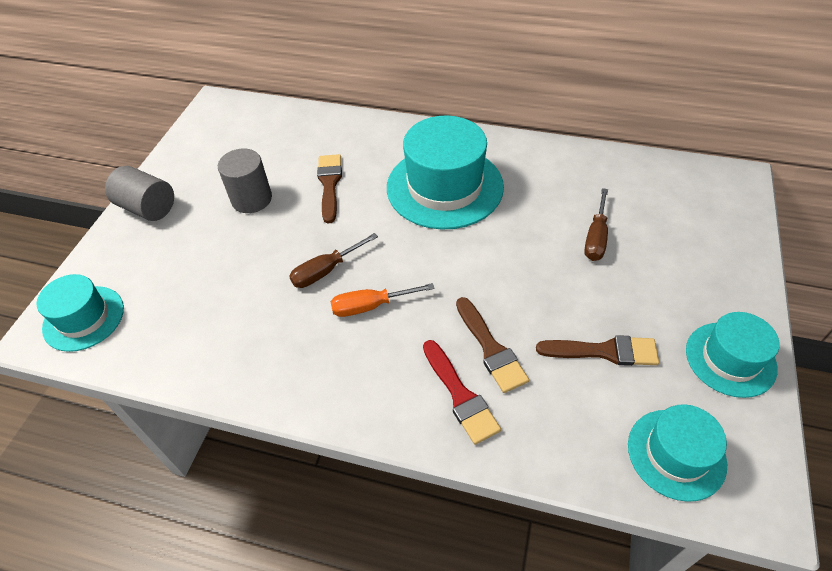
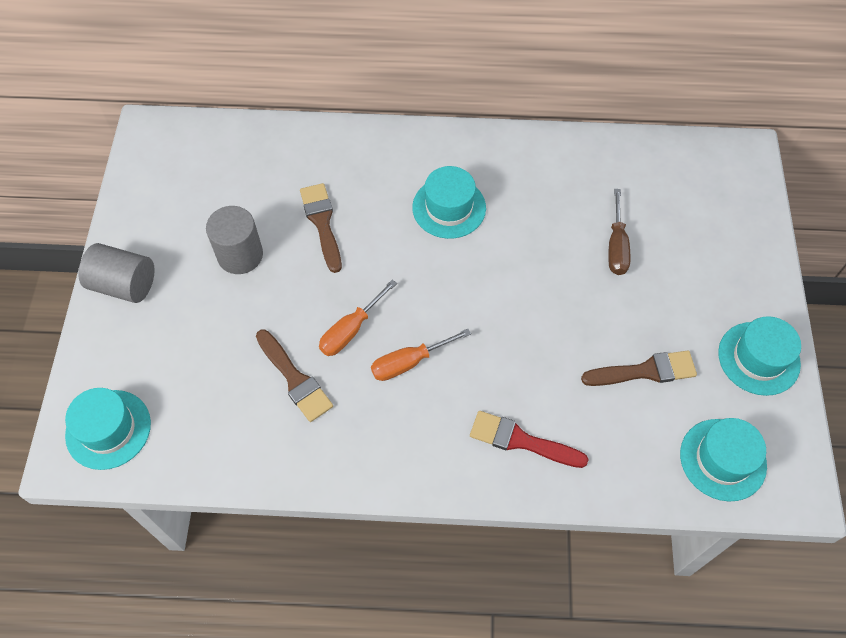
camera: 15 degrees left, 10 degrees up
(326, 270) = (351, 329): brown screwdriver -> orange screwdriver
(444, 187) = (449, 208): turquoise hat -> turquoise hat, size x0.58
(460, 395) = (521, 441): red brush -> red brush turned 150 degrees clockwise
(491, 348) = (539, 387): brown brush -> brown brush (295, 379)

